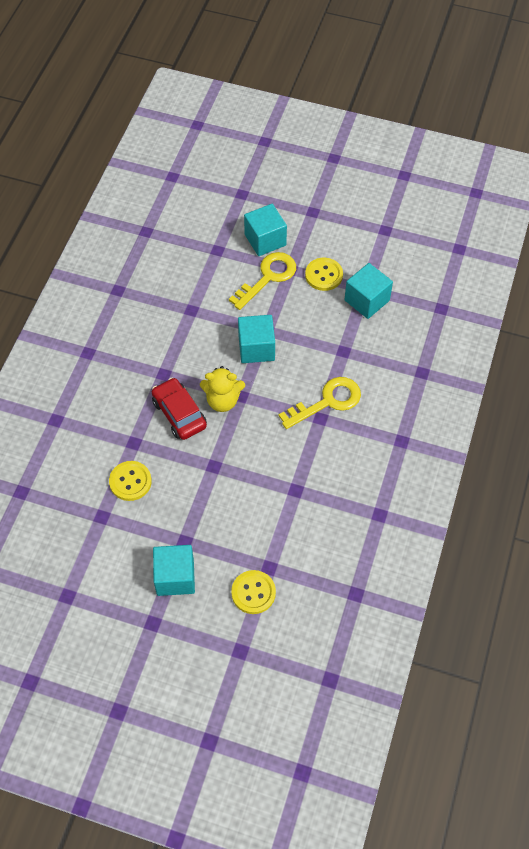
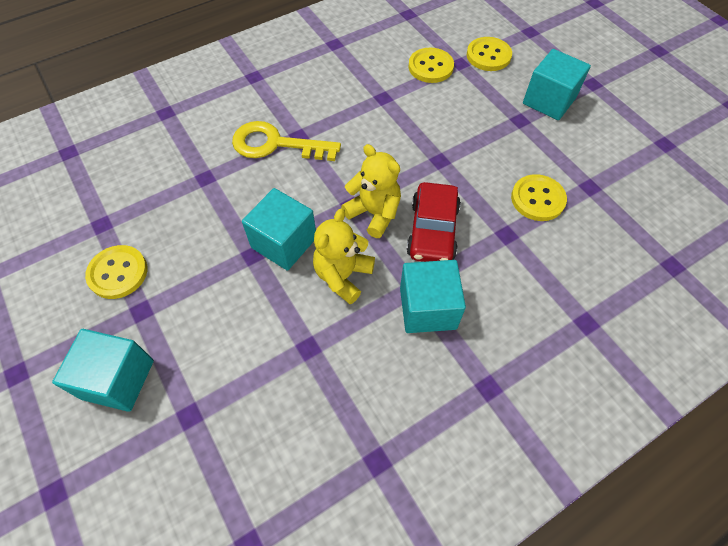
camera: 140 degrees left, 0 degrees up
(207, 354) = (343, 276): none -> yellow teddy bear
(268, 277) = (176, 320): yellow key -> none
(287, 546) = (430, 67): none -> yellow button
(367, 300) = (117, 210): turquoise cube -> turquoise cube (428, 308)

